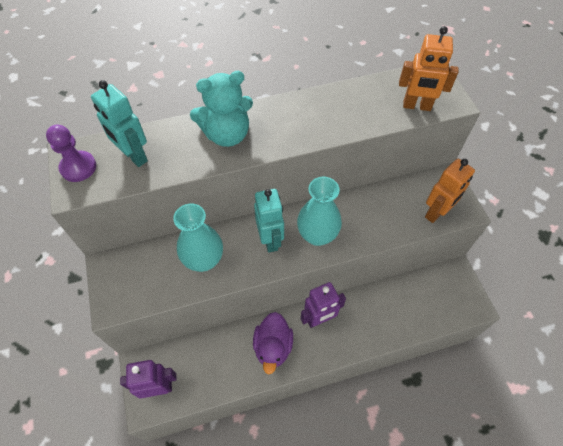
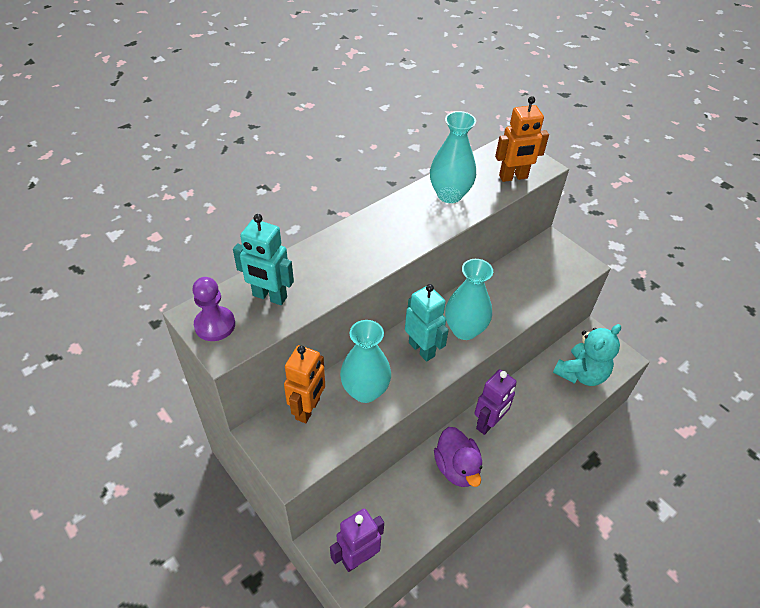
camera: 25 degrees left, 10 degrees down
(227, 134) = (353, 249): turquoise teddy bear -> turquoise teddy bear (581, 374)
(344, 107) = (449, 195): none -> turquoise vase
(436, 213) = (561, 275): orange robot -> orange robot (308, 409)

